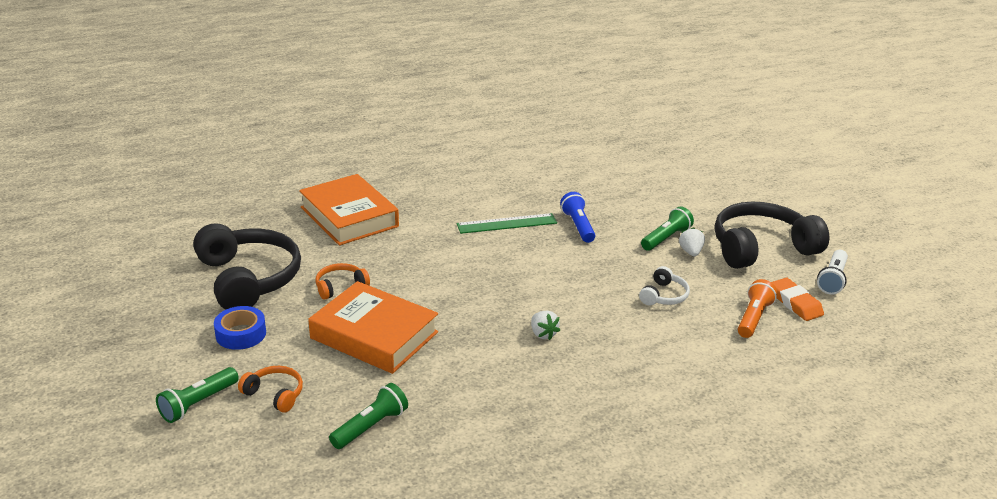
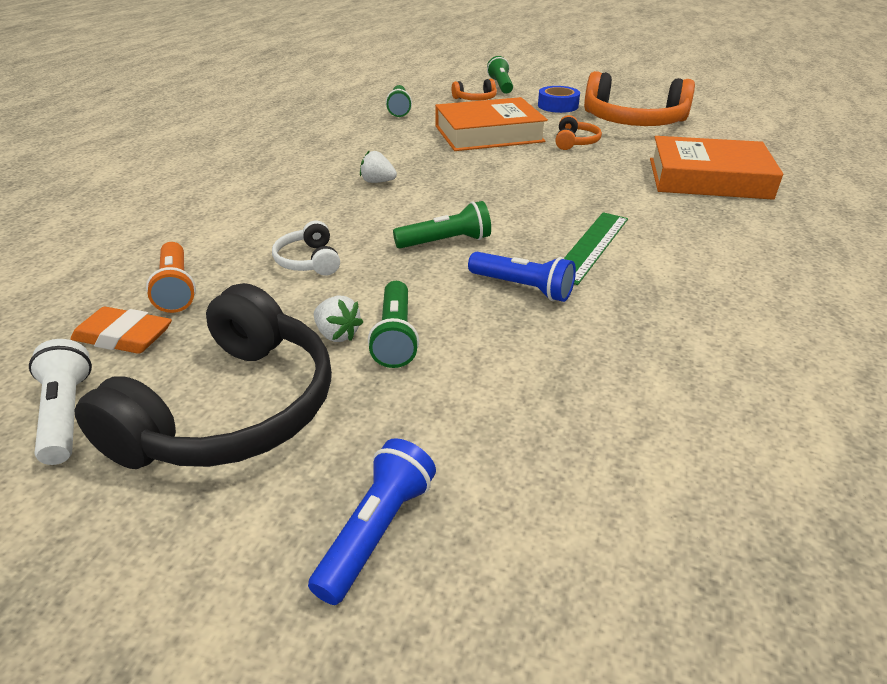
camera: 135 degrees right, 5 degrees up
(248, 279) = (633, 122): black headphones -> orange headphones
(574, 266) = (445, 242): none -> green flashlight
(738, 197) = (376, 531): none -> blue flashlight

